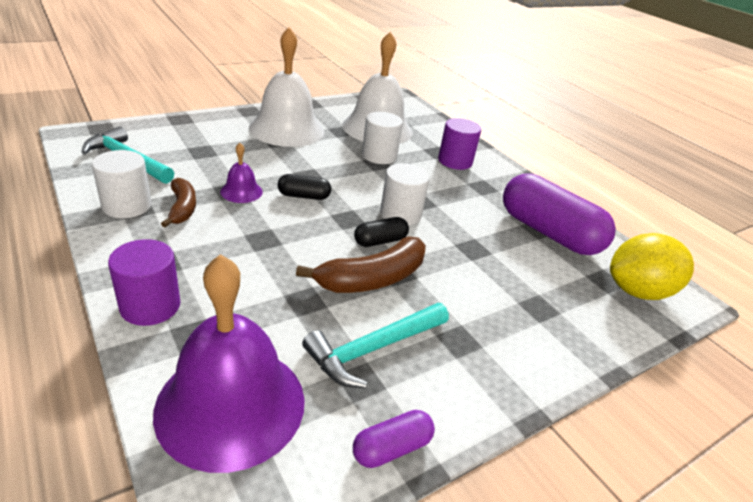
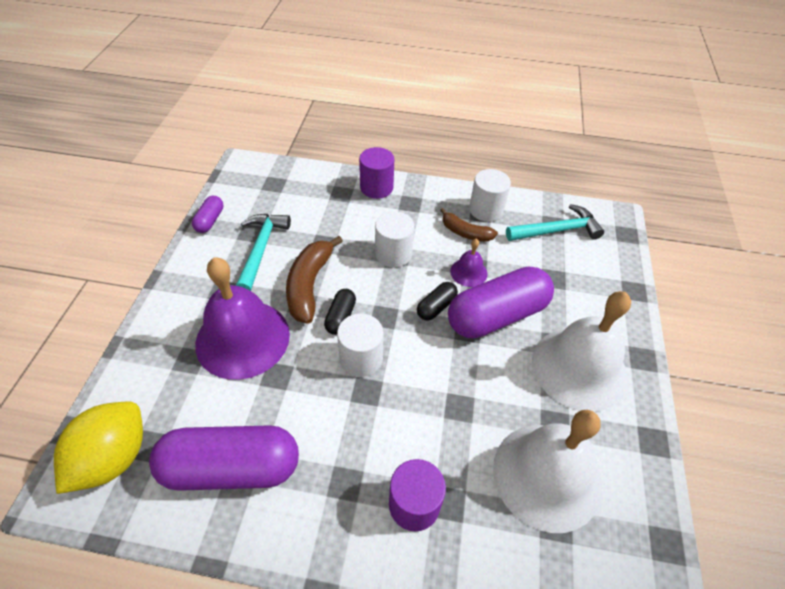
camera: 135 degrees right, 15 degrees up
(231, 404) = (288, 188): purple bell -> purple bell (242, 338)
(277, 167) = (496, 315): none -> purple capsule
(379, 156) = (473, 421): white cylinder -> white cylinder (393, 254)

